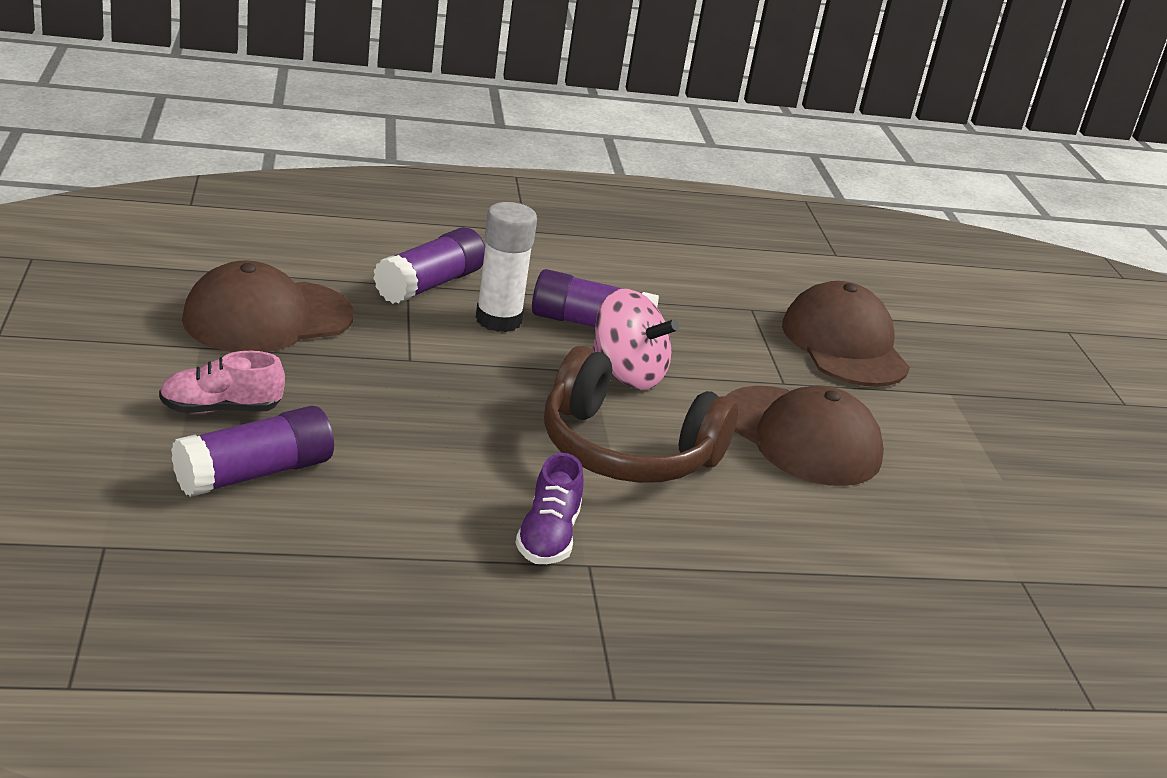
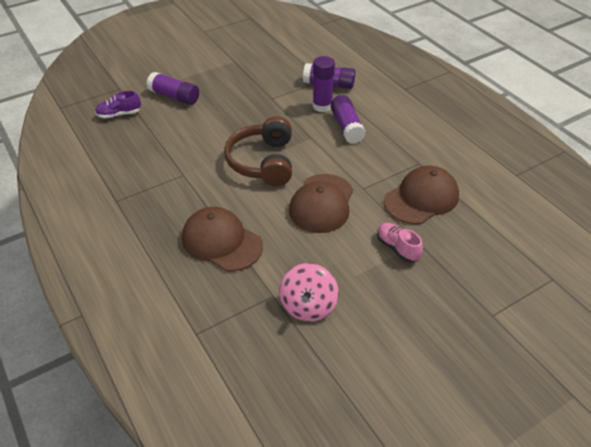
camera: 70 degrees right, 15 degrees up
(220, 409) = (202, 78): pink shoe -> pink shoe (397, 248)
(267, 318) = (265, 64): brown cap -> brown cap (221, 242)
(498, 320) = (322, 106): white glue stick -> purple glue stick
(548, 537) = (191, 161): purple shoe -> purple shoe (119, 114)
(627, 374) = (319, 146): pink spinning top -> pink spinning top (308, 306)

